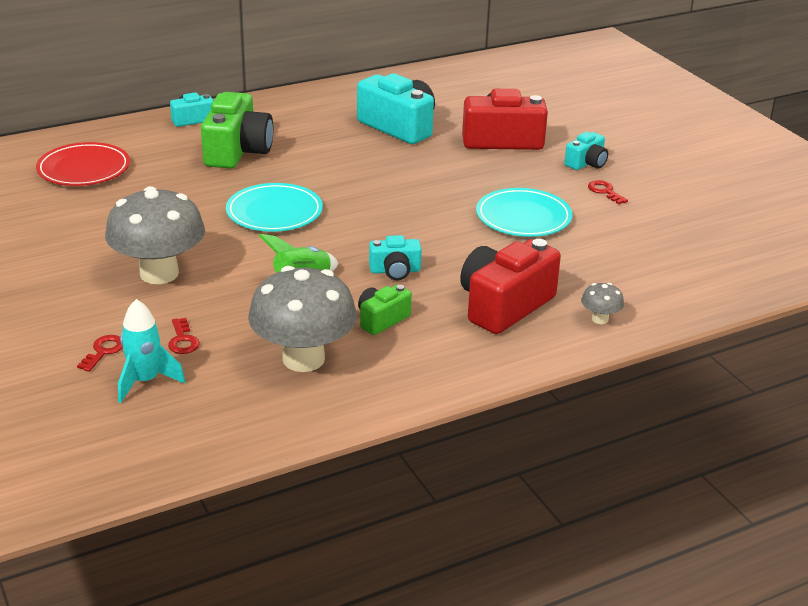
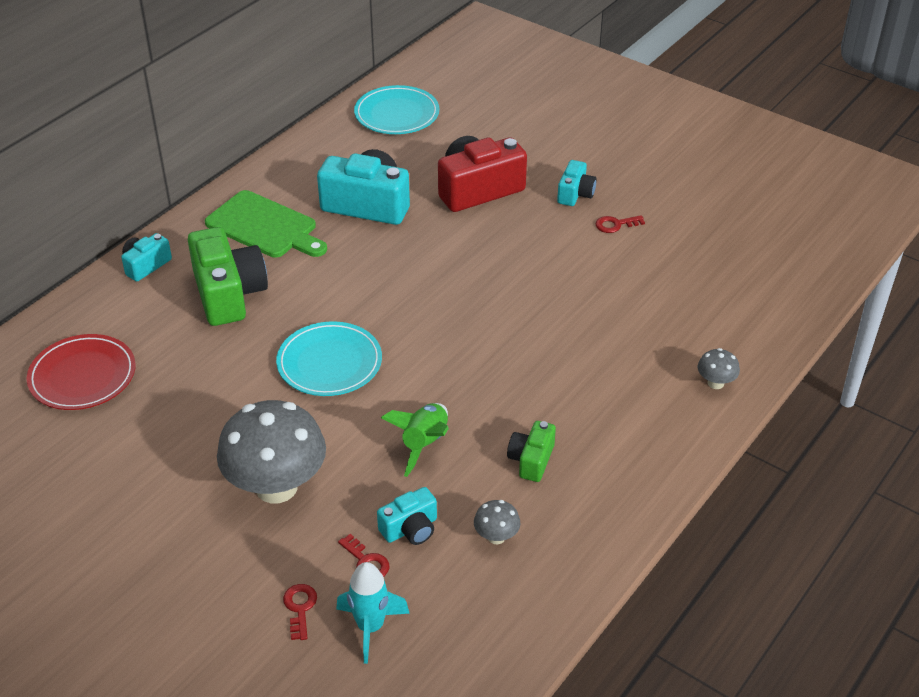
camera: 25 degrees left, 10 degrees up
(303, 359) = (496, 537): grey mushroom -> grey mushroom, size x0.42
(304, 120) = (265, 226): none -> green cutting board
(395, 271) = (499, 395): turquoise camera -> turquoise camera (410, 528)
(504, 305) = (625, 399): red camera -> none
(523, 217) = (566, 283): turquoise plate -> turquoise plate (397, 114)
(605, 191) = (615, 225): red key -> red key turned 45 degrees counterclockwise

